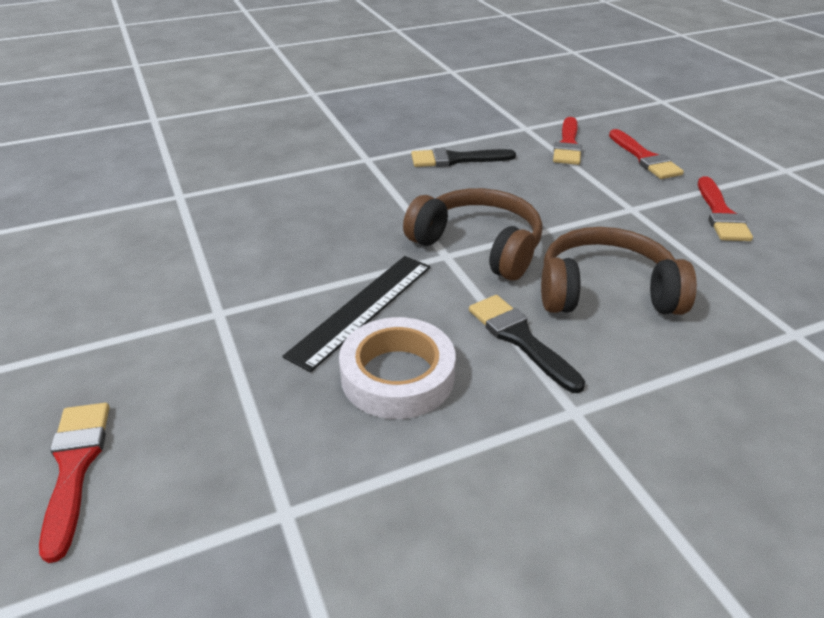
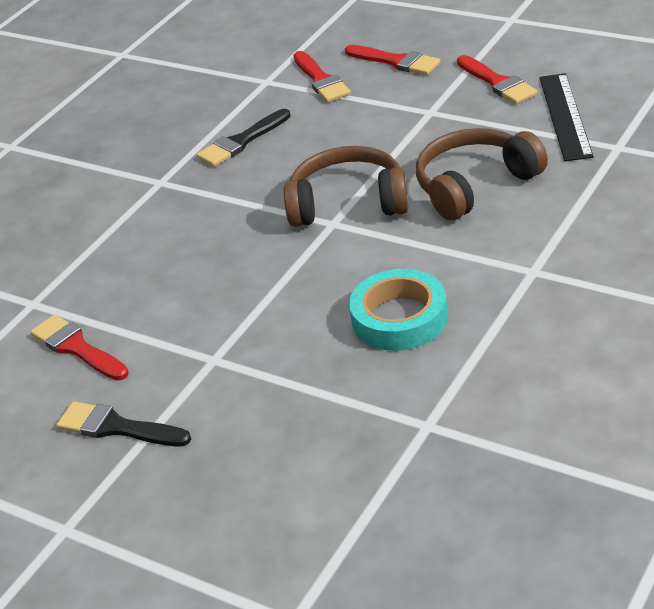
camera: 30 degrees left, 0 degrees up
(75, 467) = (258, 493): red brush -> red brush (77, 348)
(362, 309) = (319, 294): black ruler -> black ruler (565, 116)
(397, 376) = (399, 318): white tape -> turquoise tape
(520, 339) = (452, 249): black brush -> black brush (117, 427)

